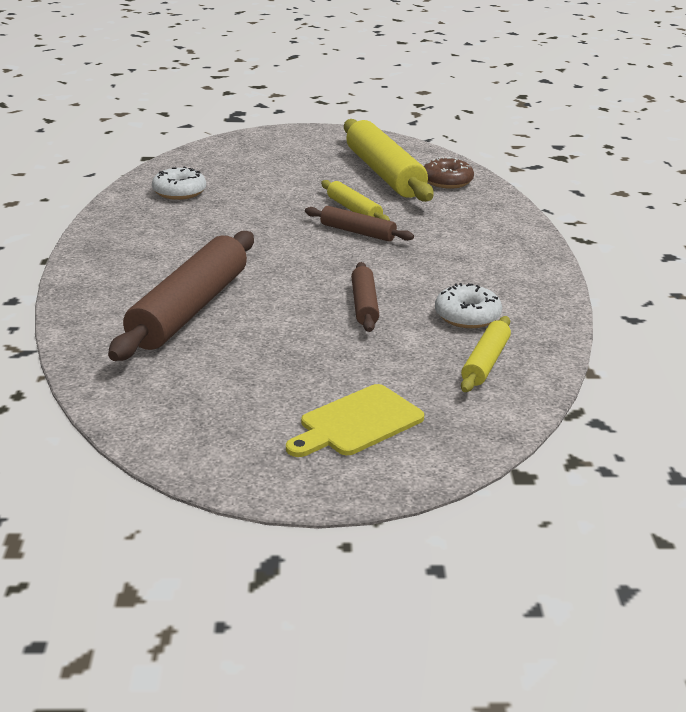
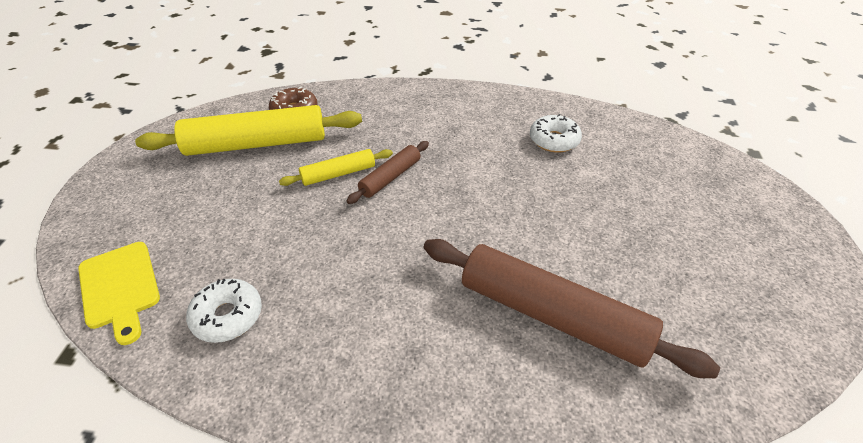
camera: 80 degrees left, 15 degrees up
(356, 423) = (726, 217): yellow cutting board -> yellow cutting board (120, 288)
(364, 305) = (537, 191): brown rolling pin -> none
(485, 362) = (622, 143): yellow rolling pin -> none

